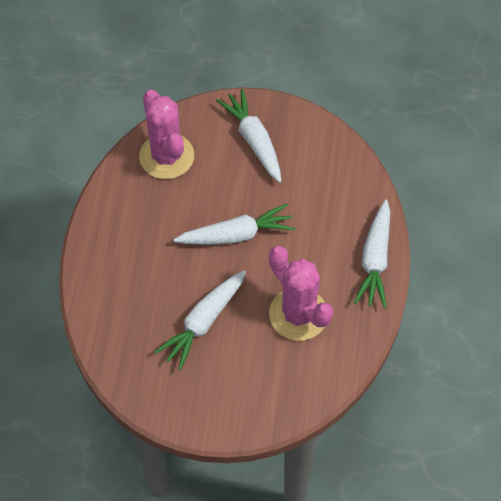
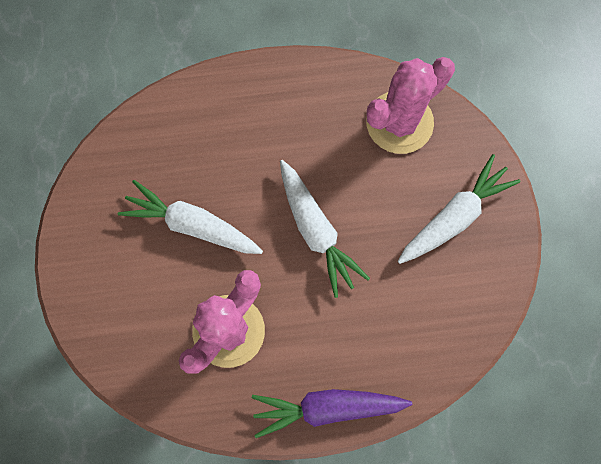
camera: 75 degrees right, 15 degrees up
(375, 260) = (326, 408): white carrot -> purple carrot

